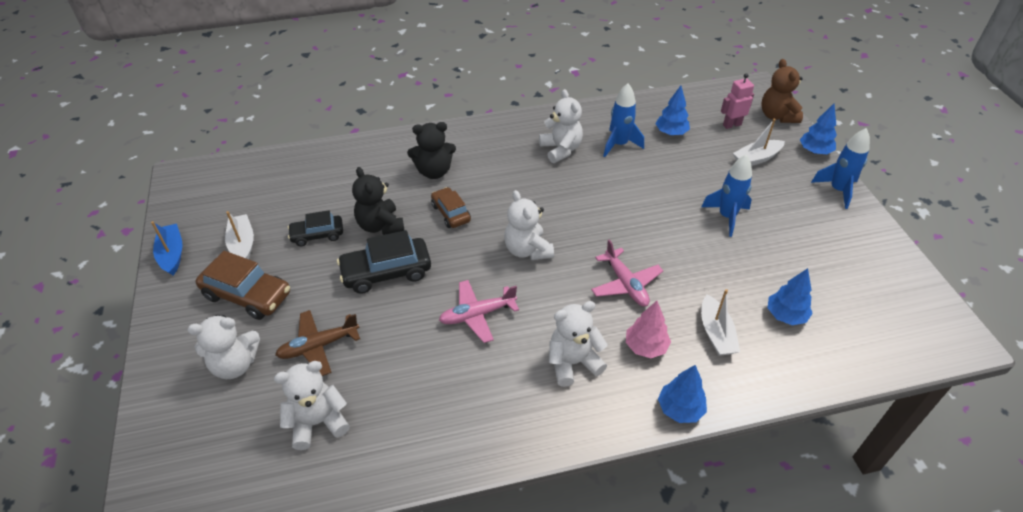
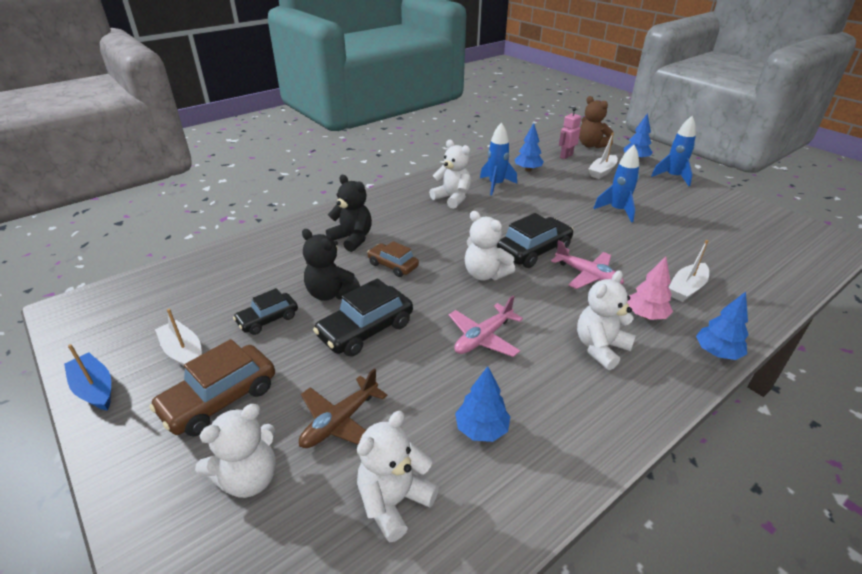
camera: 25 degrees left, 10 degrees down
(247, 295) = (220, 399): brown car -> brown car turned 135 degrees clockwise
(434, 171) = (352, 239): black teddy bear -> black teddy bear turned 105 degrees counterclockwise
(595, 238) = (534, 250): none -> black car
(716, 333) = (686, 288): white boat -> white boat turned 75 degrees clockwise
(785, 315) = (721, 261): blue tree -> blue tree (481, 429)

